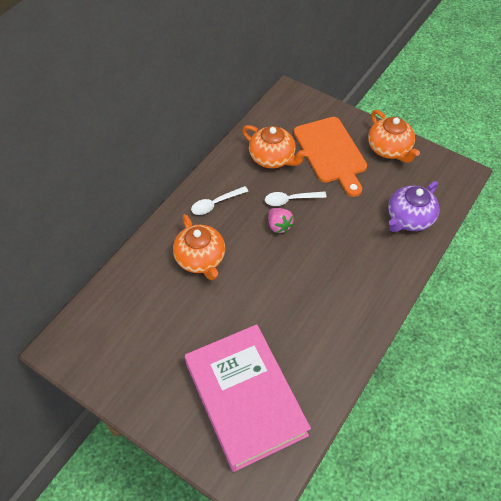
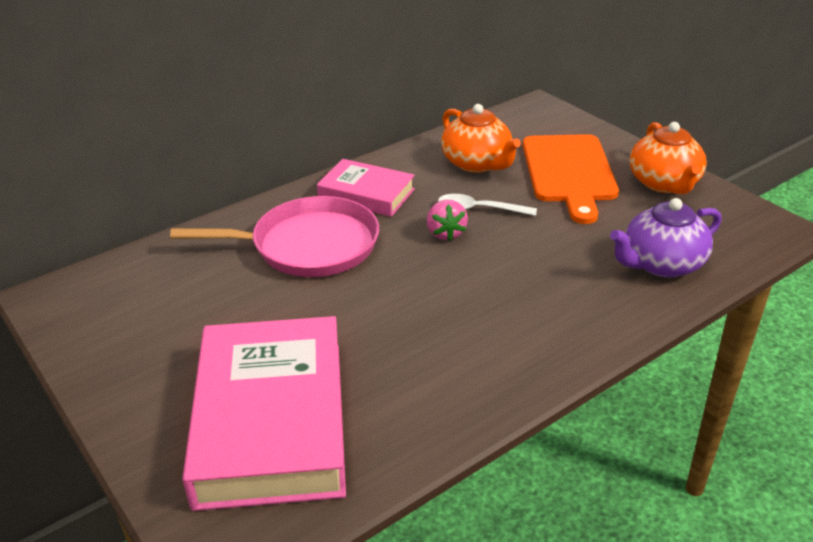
camera: 20 degrees right, 20 degrees down
(201, 259) = (308, 246): orange teapot -> pink pan
(215, 204) = (366, 194): white spoon -> pink book

